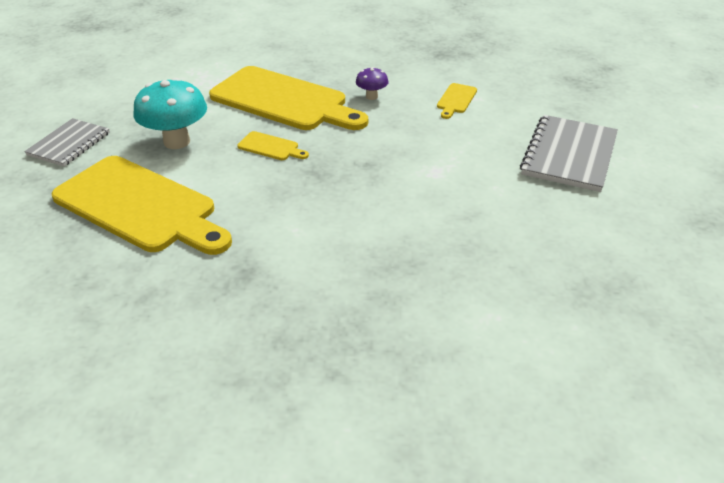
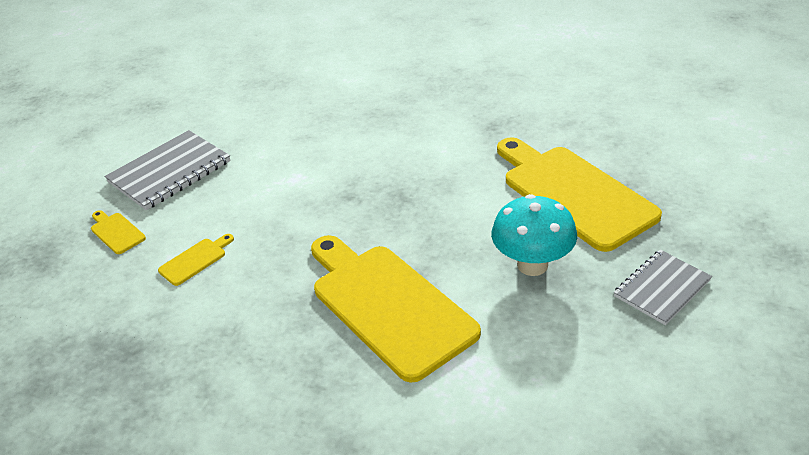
camera: 155 degrees left, 0 degrees up
(271, 147) = (431, 236): yellow cutting board -> yellow cutting board (116, 232)
(371, 96) = (281, 287): purple mushroom -> none

